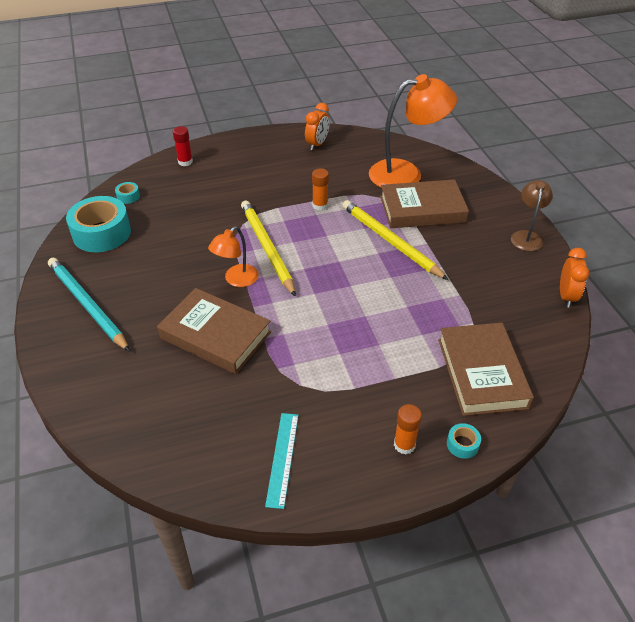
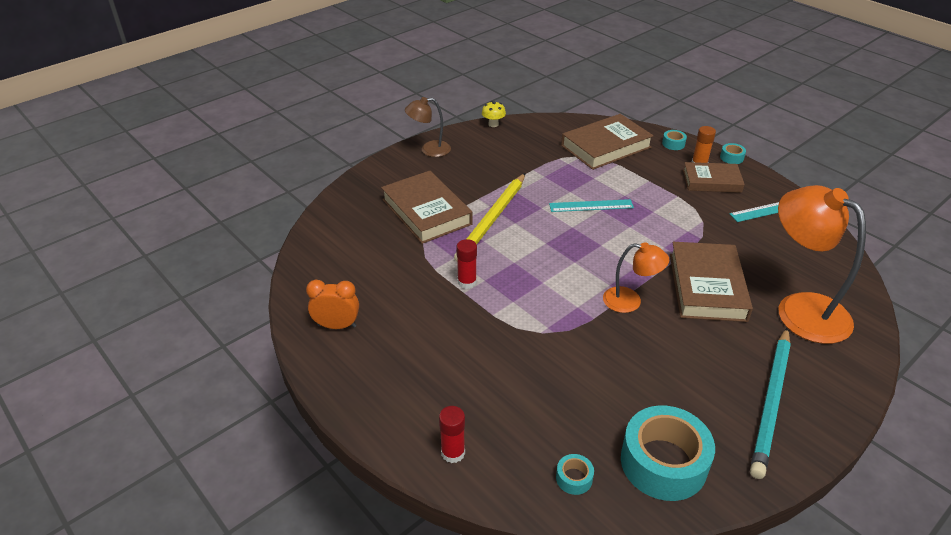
camera: 115 degrees left, 5 degrees down
(267, 248) = (567, 297): yellow pencil -> none
(320, 205) = (467, 282): orange glue stick -> red glue stick
(364, 436) = (711, 181): none -> brown book
(375, 311) = (591, 206): none -> turquoise ruler
(403, 491) = (731, 158): none -> turquoise tape
(406, 174) = (367, 236): orange lamp -> orange lamp (800, 309)
(566, 296) = (493, 124): orange clock -> yellow mushroom

